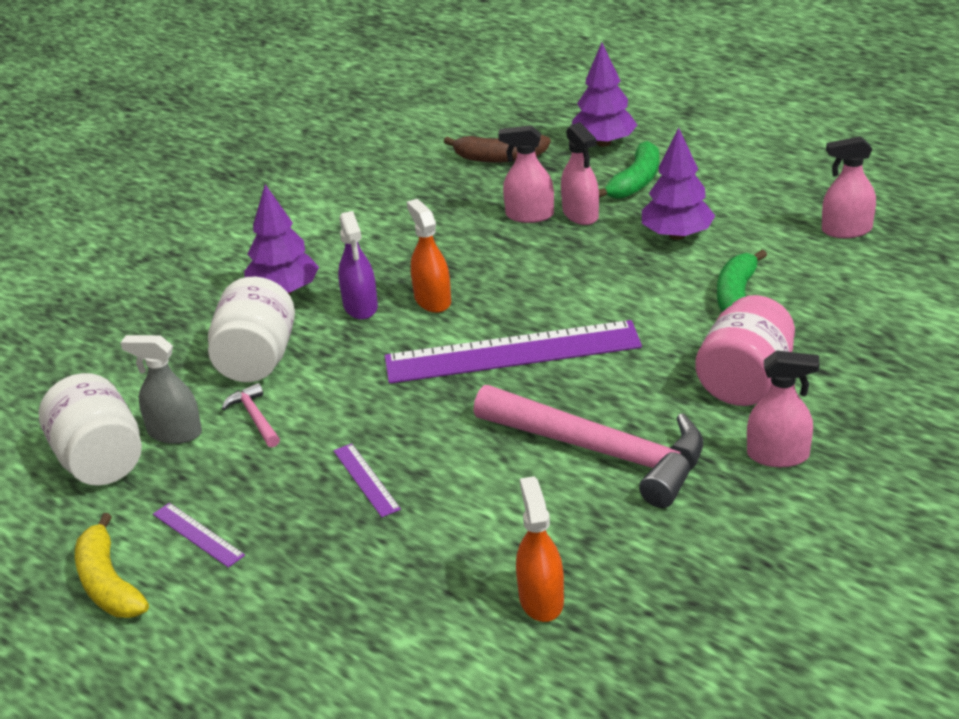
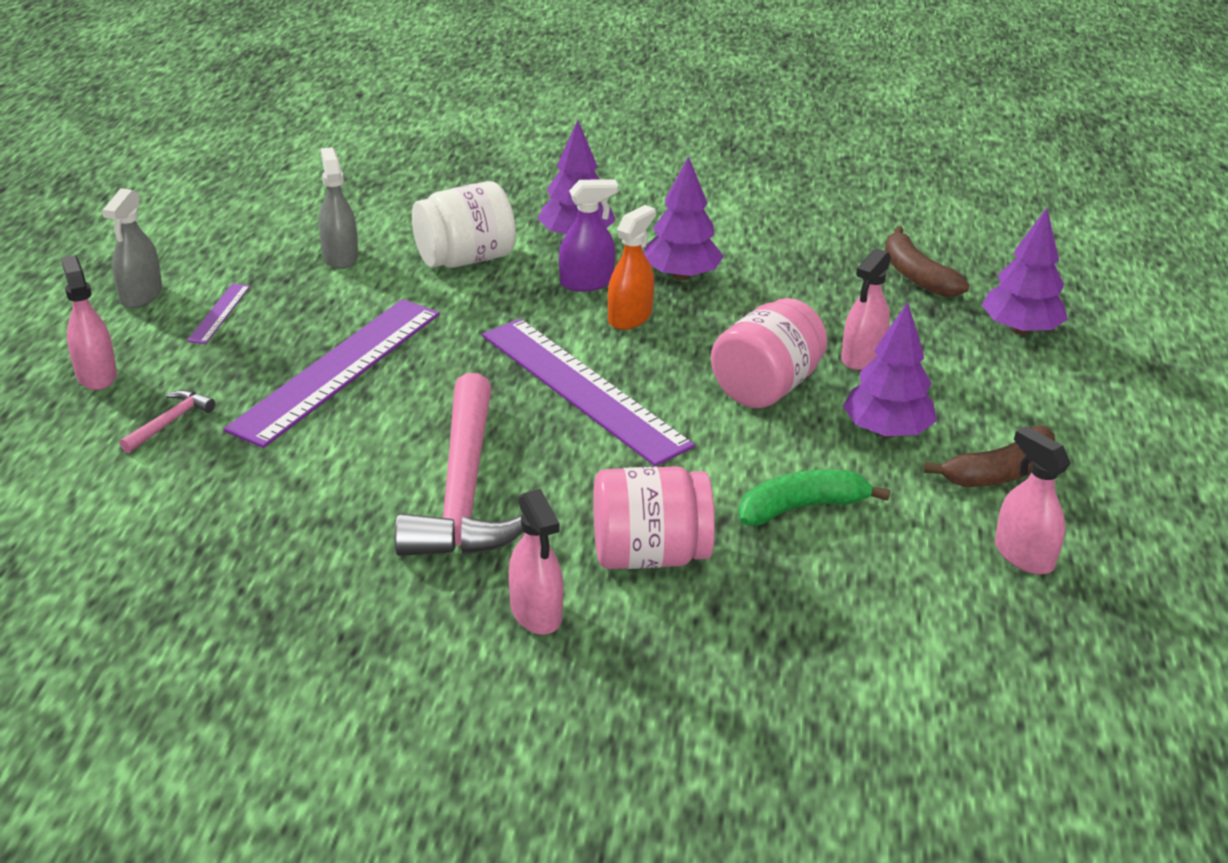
camera: 55 degrees right, 0 degrees up
(100, 461) = (283, 237): white jar -> none
(108, 583) = (141, 295): yellow banana -> grey spray bottle
(255, 417) = (385, 286): pink hammer -> pink hammer (170, 422)
(360, 306) = (586, 282): purple spray bottle -> purple spray bottle turned 150 degrees counterclockwise
(366, 479) = (337, 370): purple ruler -> purple ruler, size x2.39
(396, 258) = (681, 275): none -> purple tree
(529, 215) = (828, 326): pink spray bottle -> pink spray bottle (96, 375)
(541, 599) = (227, 518): orange spray bottle -> none
(582, 267) = (766, 387): none -> pink jar
(635, 182) = (964, 373): green banana -> none
(755, 208) = (1000, 472): none -> brown banana

